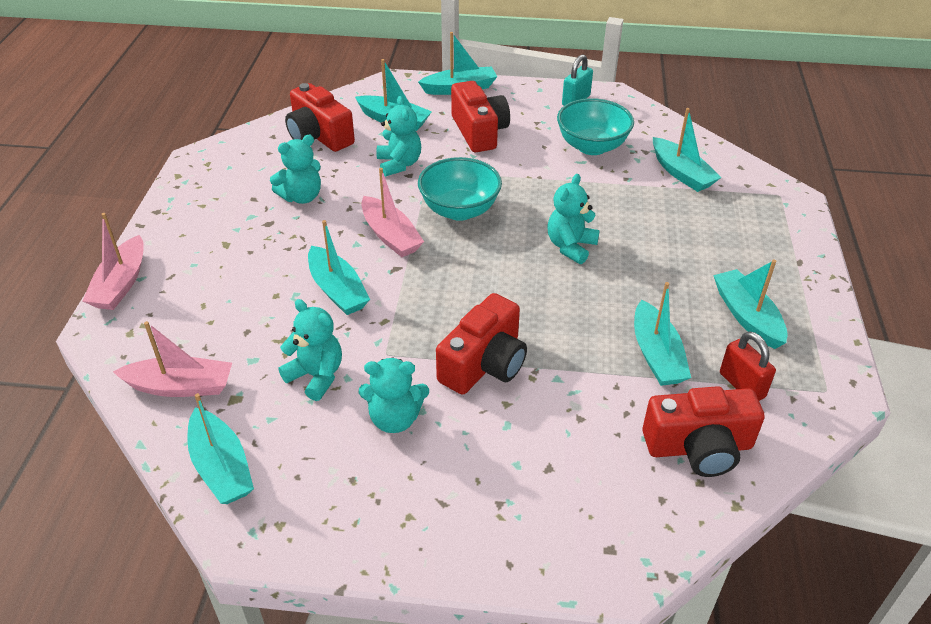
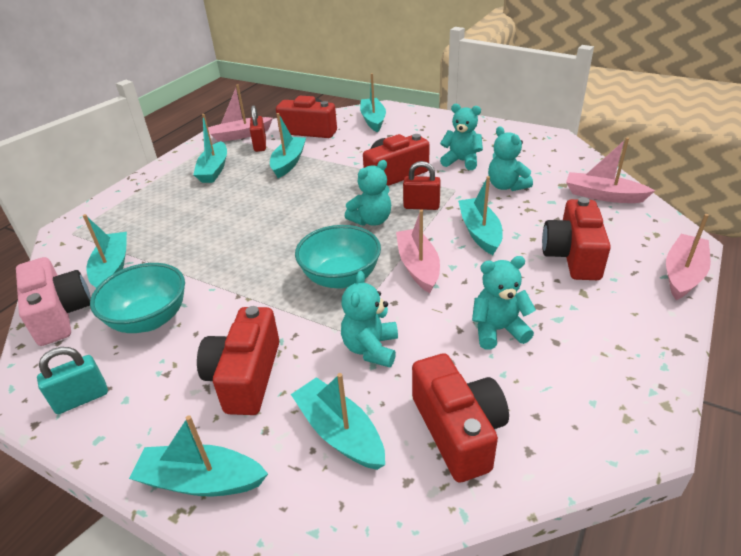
camera: 155 degrees left, 5 degrees down
(221, 467) = (568, 158): turquoise boat -> turquoise boat (373, 120)
(232, 282) = (572, 255): none -> red camera
(419, 314) = (421, 206): none -> red padlock
(570, 246) = (275, 228): turquoise teddy bear -> turquoise teddy bear (371, 220)
(669, 135) = (60, 314): none -> pink camera
(804, 404) = (240, 135): none -> pink boat

